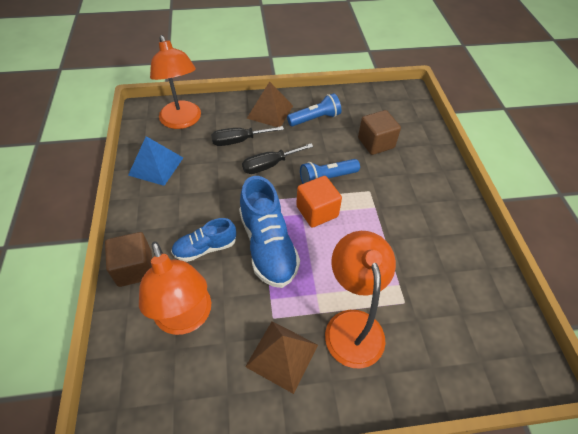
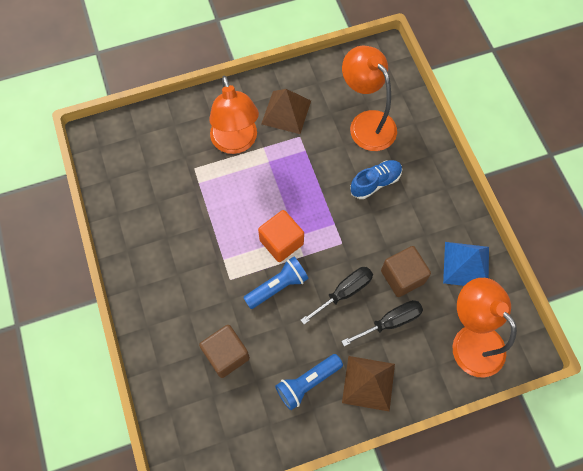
camera: 170 degrees right, 15 degrees up
(135, 268) = (427, 153): brown cube -> brown cube (402, 277)
(268, 246) = (320, 196): blue shoe -> none

